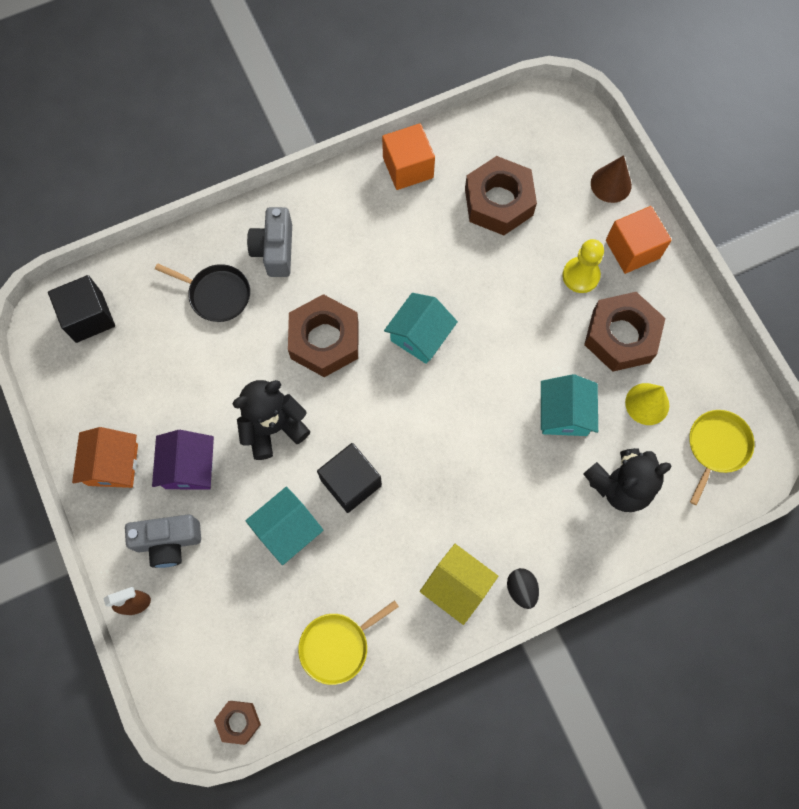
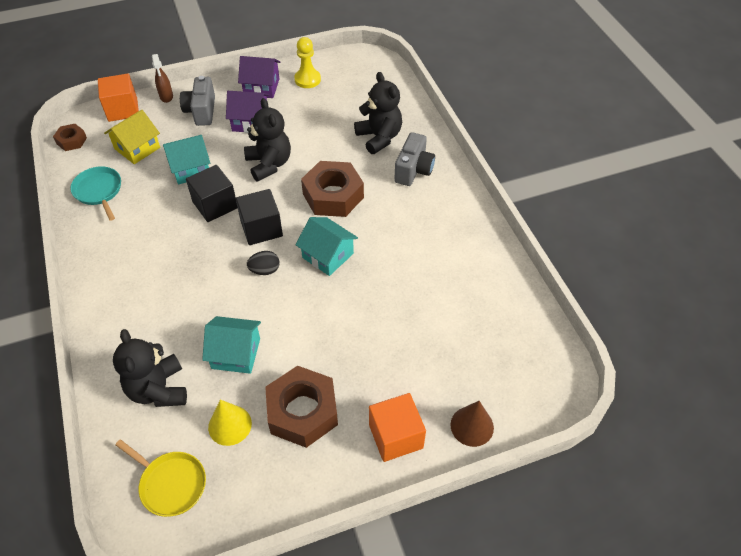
camera: 95 degrees right, 20 degrees down
(89, 317) = (369, 76): black cube -> black cube (261, 228)
(113, 464) = (261, 87): orange house -> purple house
(216, 294) = (379, 137): black pan -> black teddy bear
(275, 250) = (413, 170): grey camera -> grey camera turned 105 degrees clockwise
(287, 529) = (190, 169): turquoise house -> turquoise house turned 75 degrees counterclockwise
(337, 646) = (99, 191): yellow pan -> turquoise pan
(408, 167) = (489, 259): orange cube -> orange cube (122, 109)
(457, 586) = (114, 263): yellow house -> yellow house (137, 148)
(498, 202) = (453, 324): brown nut -> none
(521, 589) = (96, 305): black egg -> black egg (265, 270)
(580, 275) = (370, 384): yellow pawn -> yellow pawn (307, 79)

